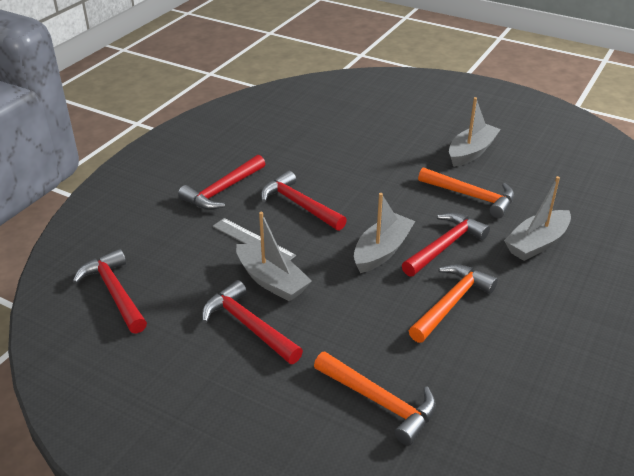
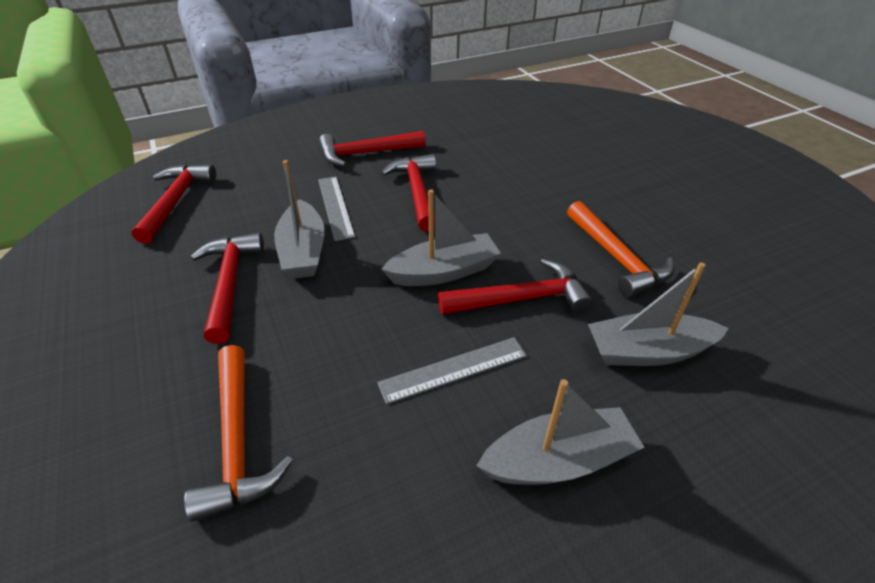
camera: 35 degrees right, 5 degrees up
(451, 303) = (453, 369): orange hammer -> grey ruler
(471, 152) = (669, 210): grey boat -> grey boat (558, 460)

